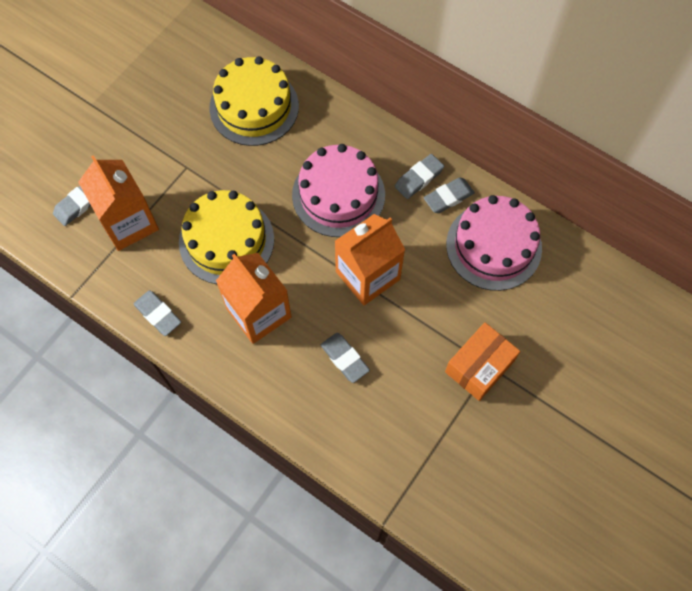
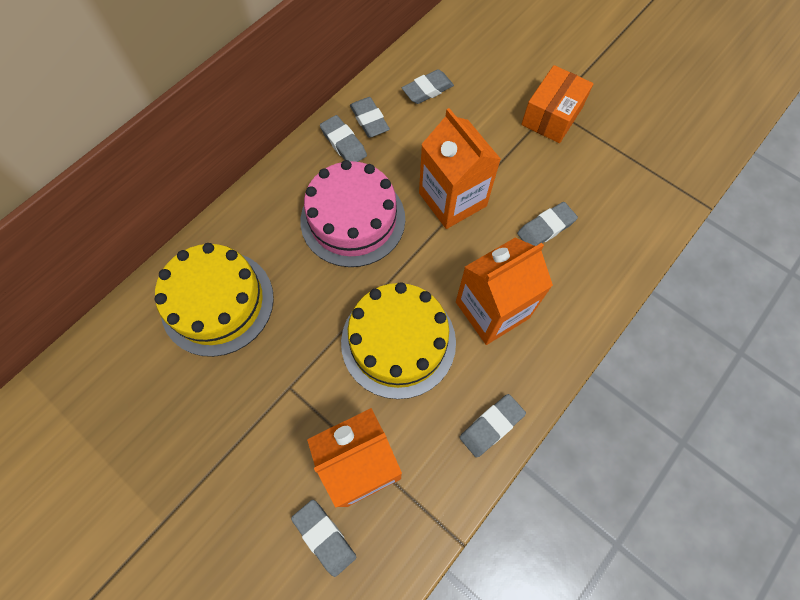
camera: 85 degrees left, 0 degrees up
(479, 366) = (552, 116): orange box -> orange box turned 75 degrees clockwise
(493, 246) = (427, 90): pink cake -> grey eraser

